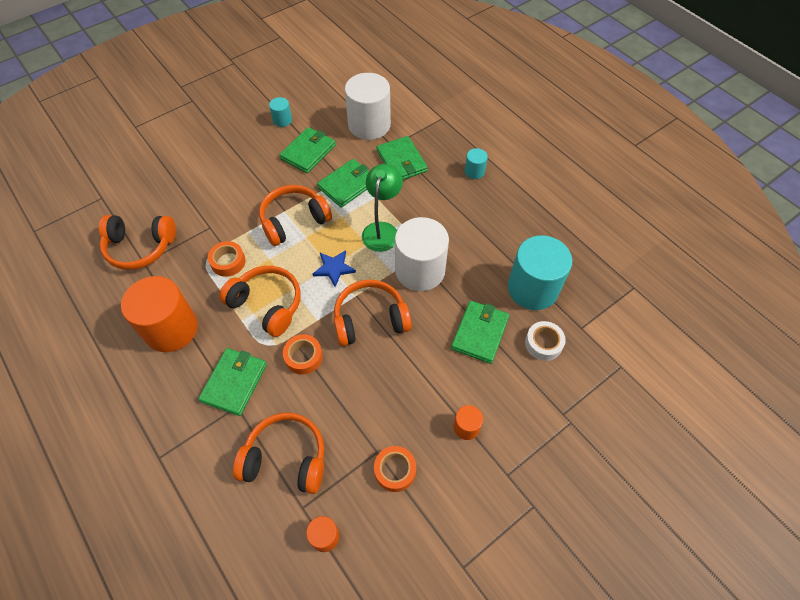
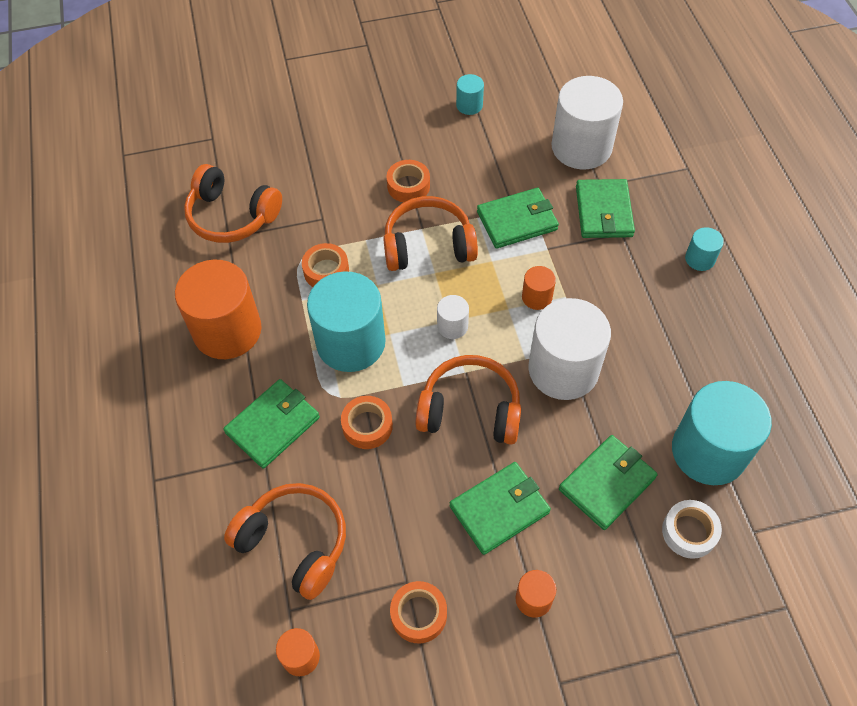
camera: 25 degrees right, 0 degrees up
(263, 186) = (408, 186): none -> orange tape
(267, 304) = (351, 343): orange headphones -> turquoise cylinder
(308, 152) = (484, 159): green wallet -> green wallet (499, 509)
(334, 268) = (452, 326): blue star -> white cylinder
(382, 230) = (537, 297): green lamp -> orange cylinder

